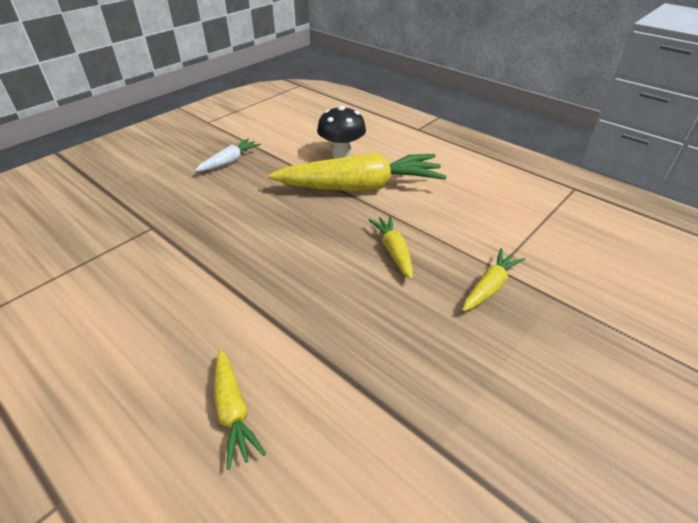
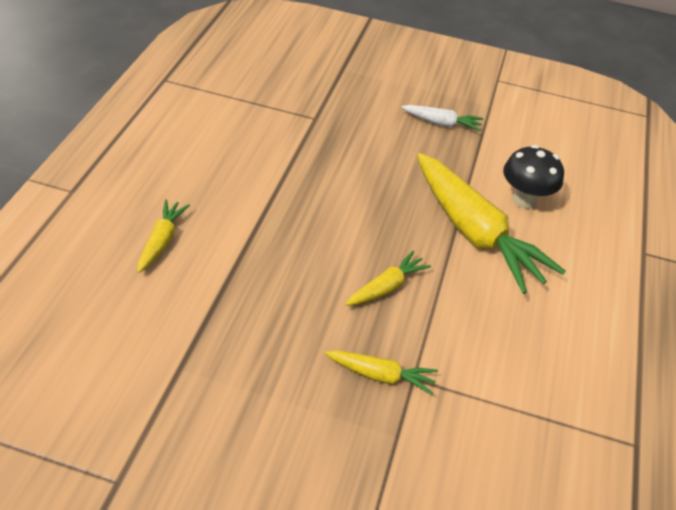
camera: 60 degrees right, 5 degrees up
(233, 411) = (162, 241): yellow carrot -> yellow carrot turned 150 degrees clockwise

